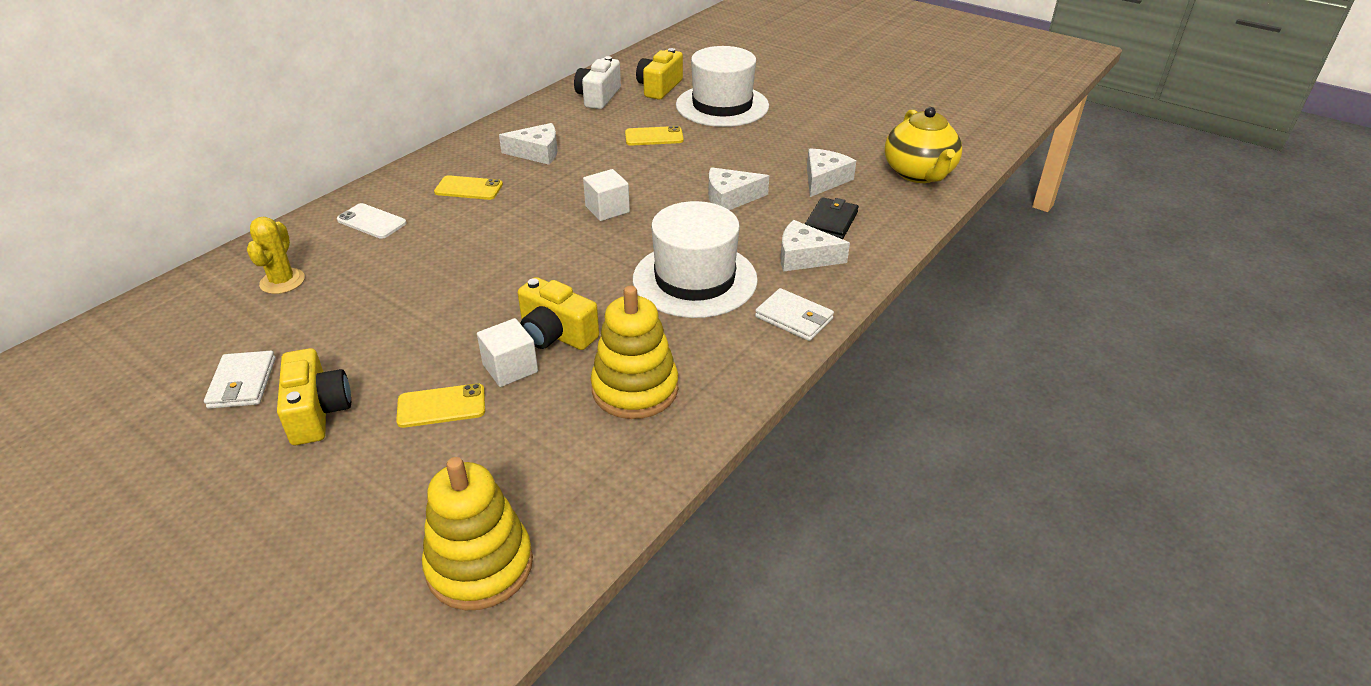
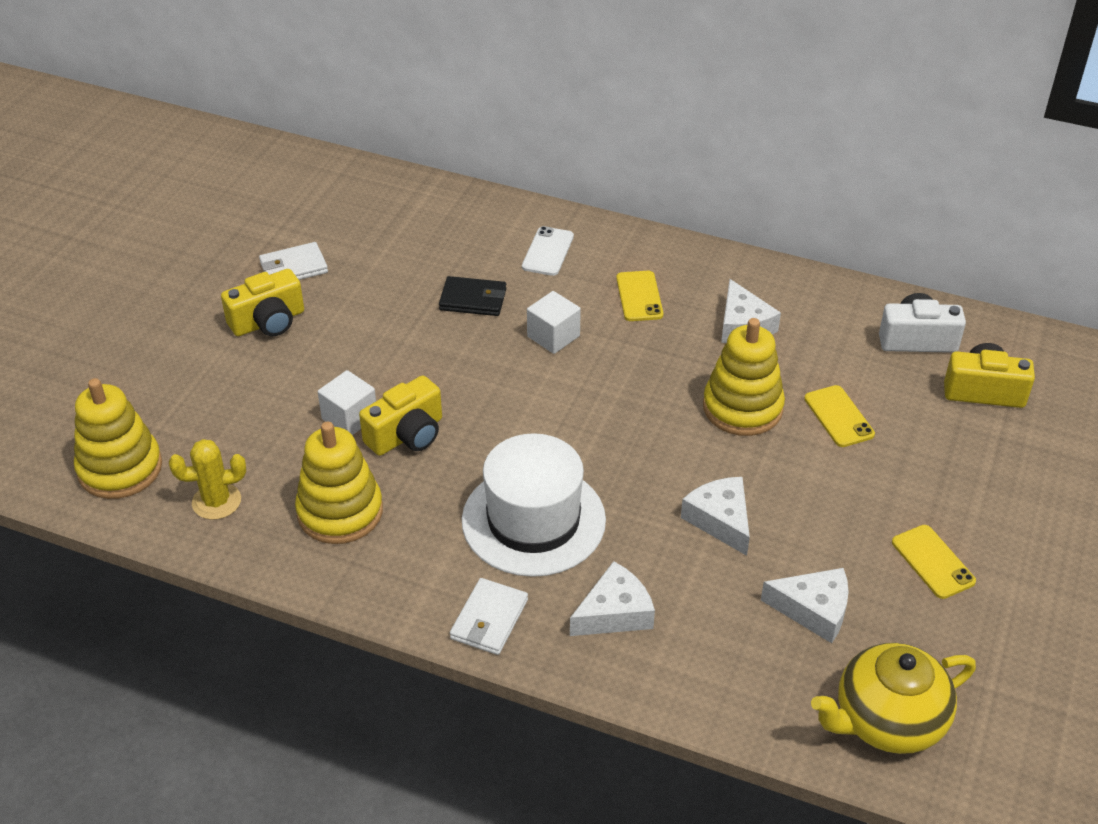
camera: 75 degrees right, 5 degrees up
(282, 281) = (432, 234): yellow cactus -> yellow cactus (216, 501)
(441, 406) = (290, 390): yellow phone -> yellow phone (932, 562)
(556, 334) = (407, 435): yellow camera -> yellow camera turned 150 degrees counterclockwise
(607, 209) = (645, 416): white cube -> white cube (553, 336)
(624, 169) = (742, 408): none -> yellow stacking toy
(722, 105) = (970, 466): white hat -> none
(804, 257) = (614, 613): white cheese -> white cheese turned 60 degrees clockwise
(831, 221) = (708, 630): black wallet -> black wallet (473, 299)

